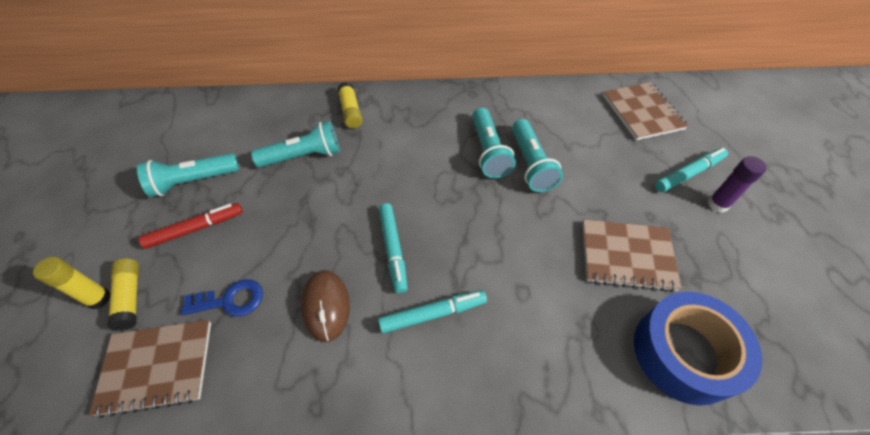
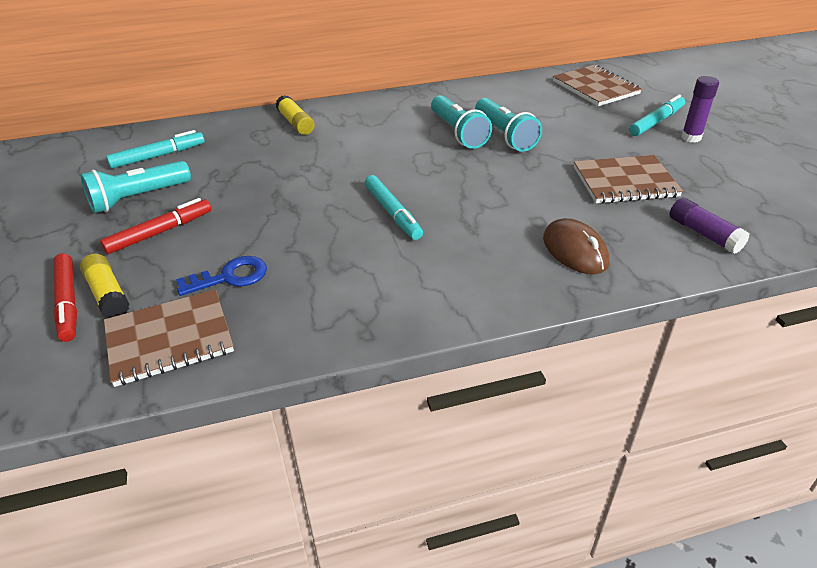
camera: 15 degrees left, 15 degrees down
(99, 299) = (68, 302): yellow glue stick -> red marker
(303, 156) = (259, 162): turquoise flashlight -> none
(326, 306) = (340, 263): brown mouse -> brown mouse (575, 251)
(433, 314) = (456, 249): turquoise marker -> turquoise marker (158, 156)
(684, 353) = (704, 234): blue tape -> purple glue stick

